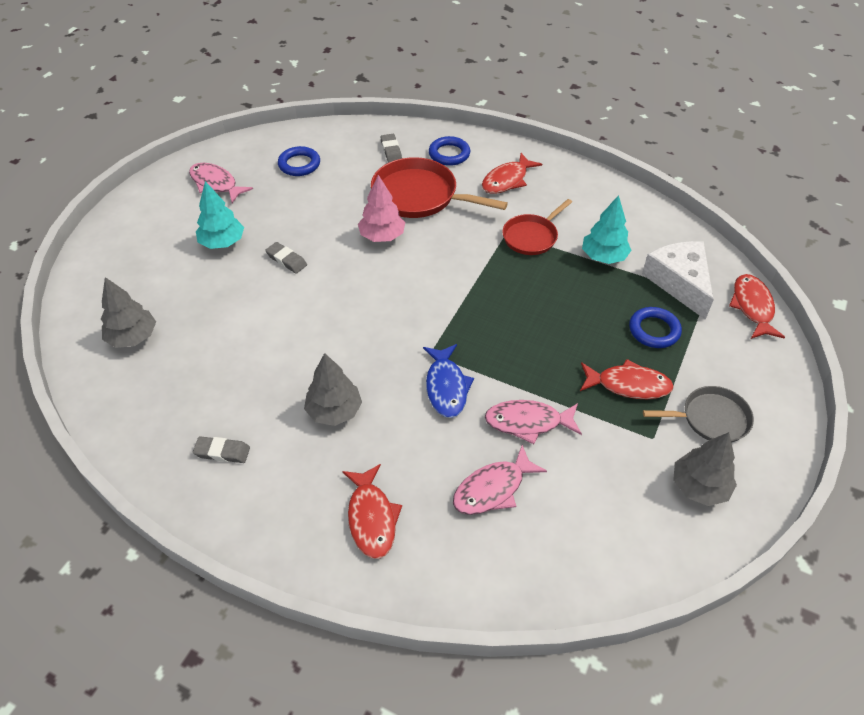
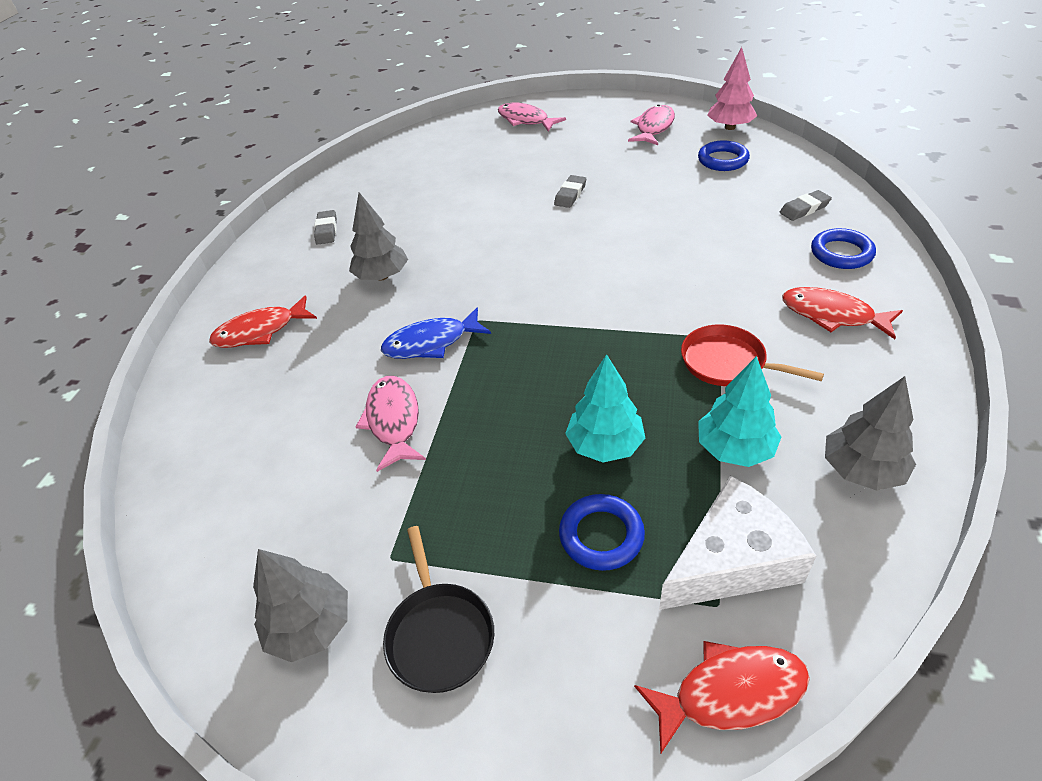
camera: 80 degrees right, 5 degrees down
(133, 337) = (439, 153): grey tree -> grey tree (861, 470)
(222, 243) = (574, 155): turquoise tree -> turquoise tree (605, 445)
(382, 236) = (644, 241): pink tree -> pink tree (730, 127)
(419, 196) = (736, 250): red pan -> none
(493, 489) = (297, 409): pink fish -> pink fish (525, 120)
(628, 385) = (480, 516): red fish -> none
(711, 418) = (439, 634): grey pan -> black pan

